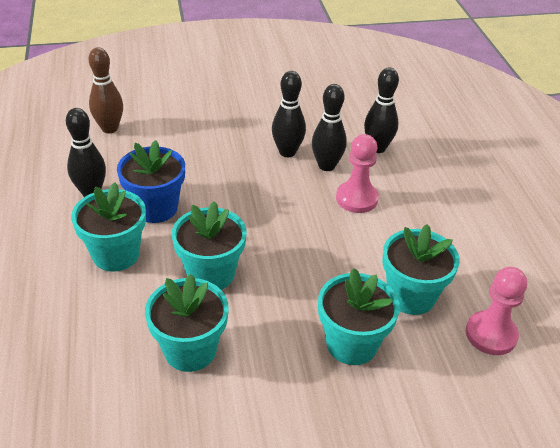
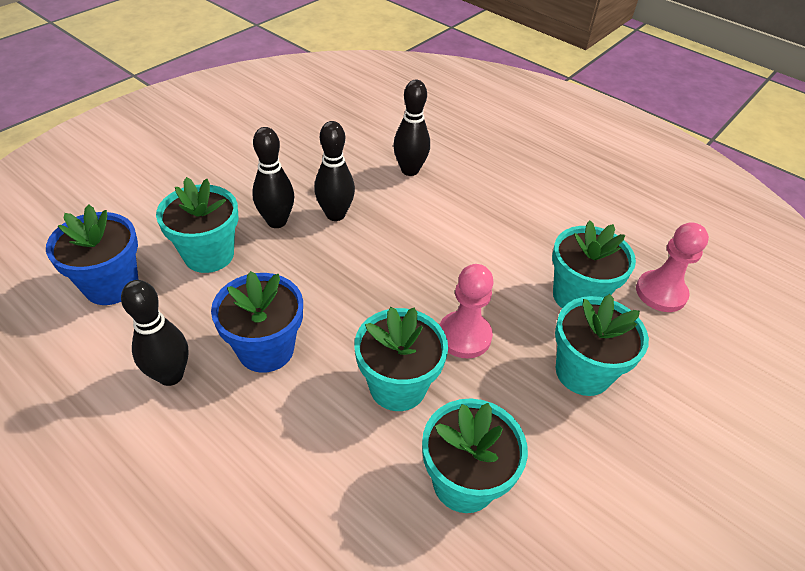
camera: 40 degrees left, 5 degrees up
(109, 128) = (111, 285): brown bowling pin -> blue flower pot
(116, 254) = (278, 430): turquoise flower pot -> turquoise flower pot (209, 255)
(326, 166) = (385, 210): black bowling pin -> black bowling pin (277, 221)
(356, 198) = (443, 229): pink pawn -> pink pawn (464, 336)

